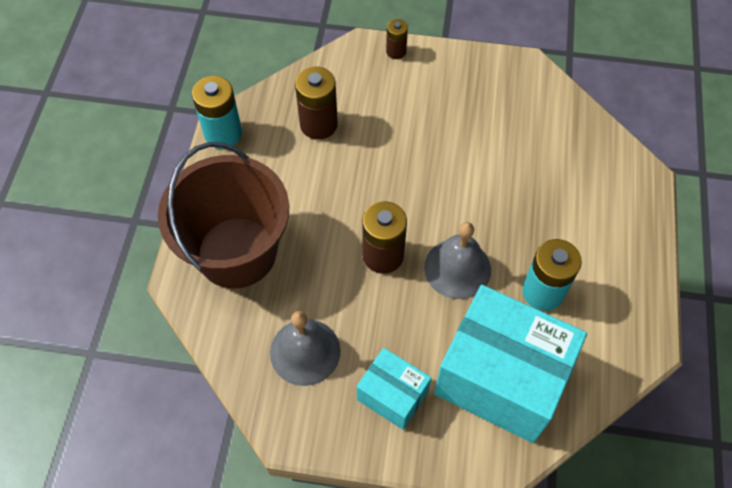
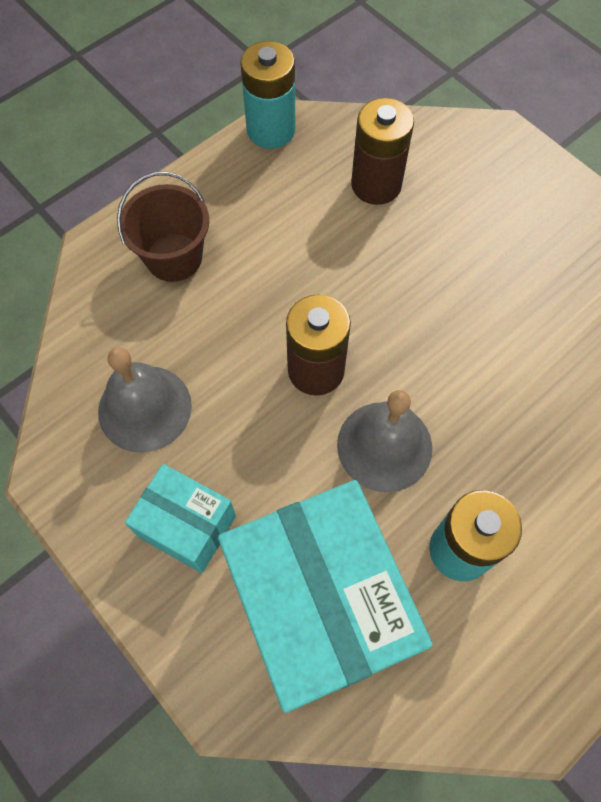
camera: 40 degrees right, 5 degrees up
(237, 252) = (174, 257): brown bucket -> brown bucket, size x0.55
(392, 395) = (187, 526): turquoise box -> turquoise box turned 45 degrees counterclockwise
(396, 51) = (534, 162): brown battery -> none

